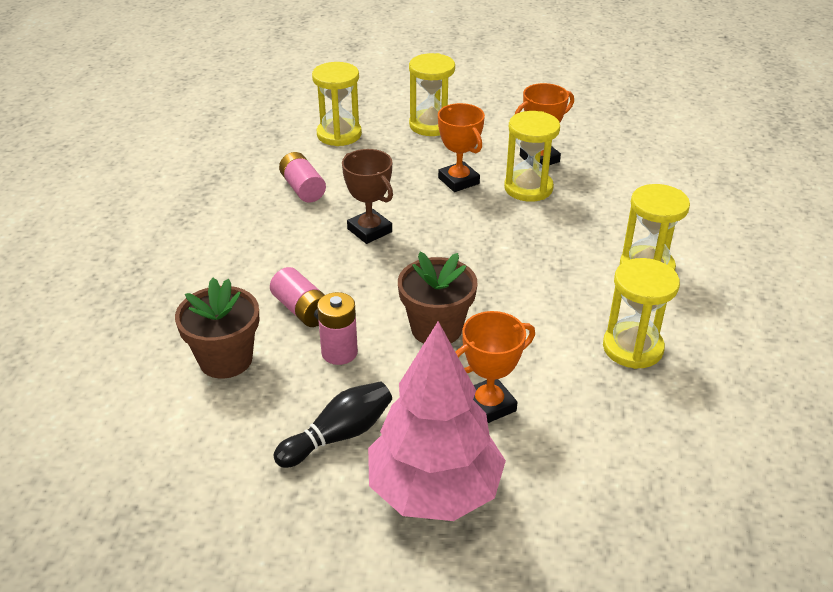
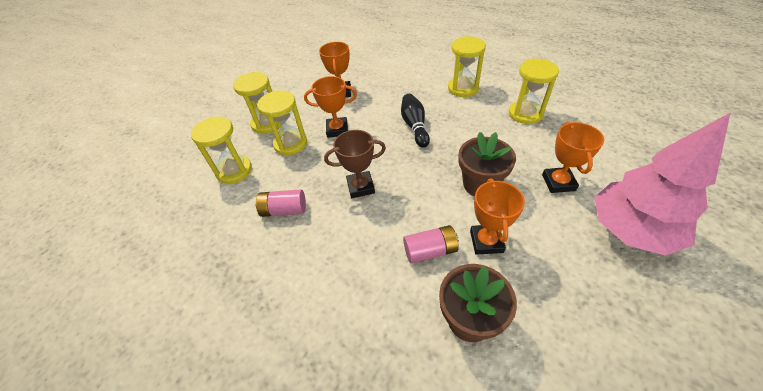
camera: 60 degrees left, 10 degrees up
(339, 352) = (486, 241): pink battery -> orange trophy
(339, 435) = (573, 266): black bowling pin -> black bowling pin (414, 126)
(528, 188) = (366, 105): yellow hourglass -> yellow hourglass (290, 144)

